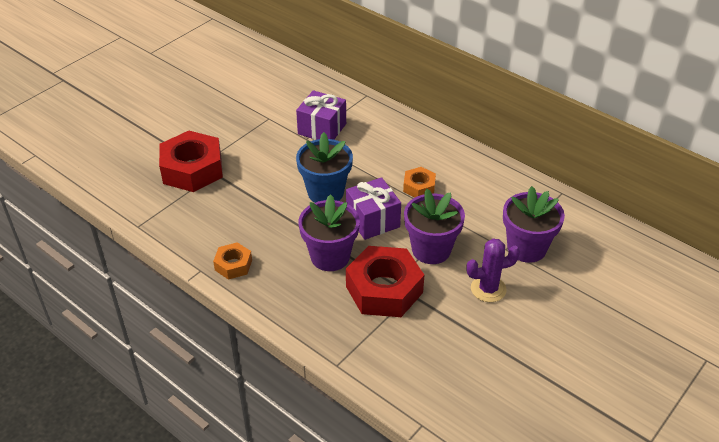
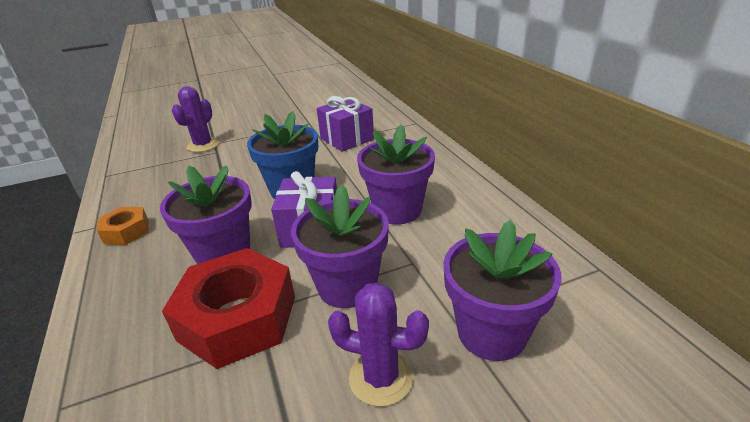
camera: 30 degrees right, 10 degrees down
(192, 169) = (203, 145): red nut -> purple cactus
(419, 187) = (397, 210): orange nut -> purple flower pot

